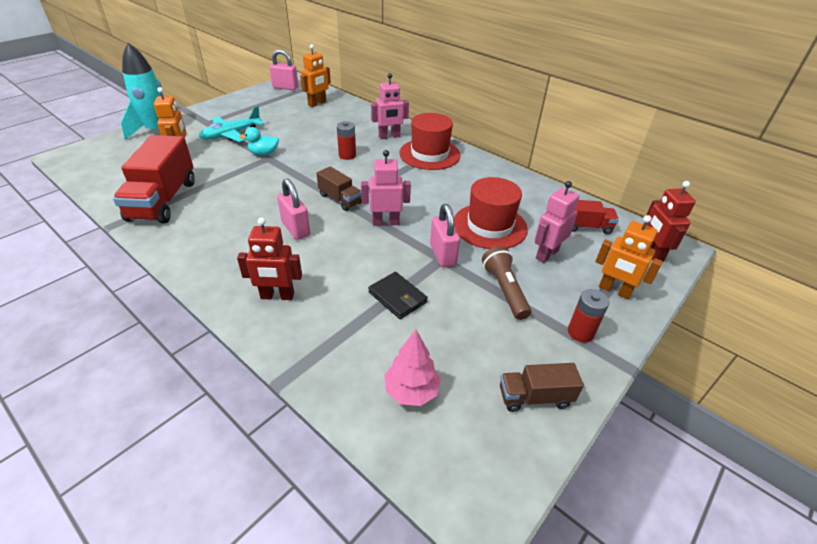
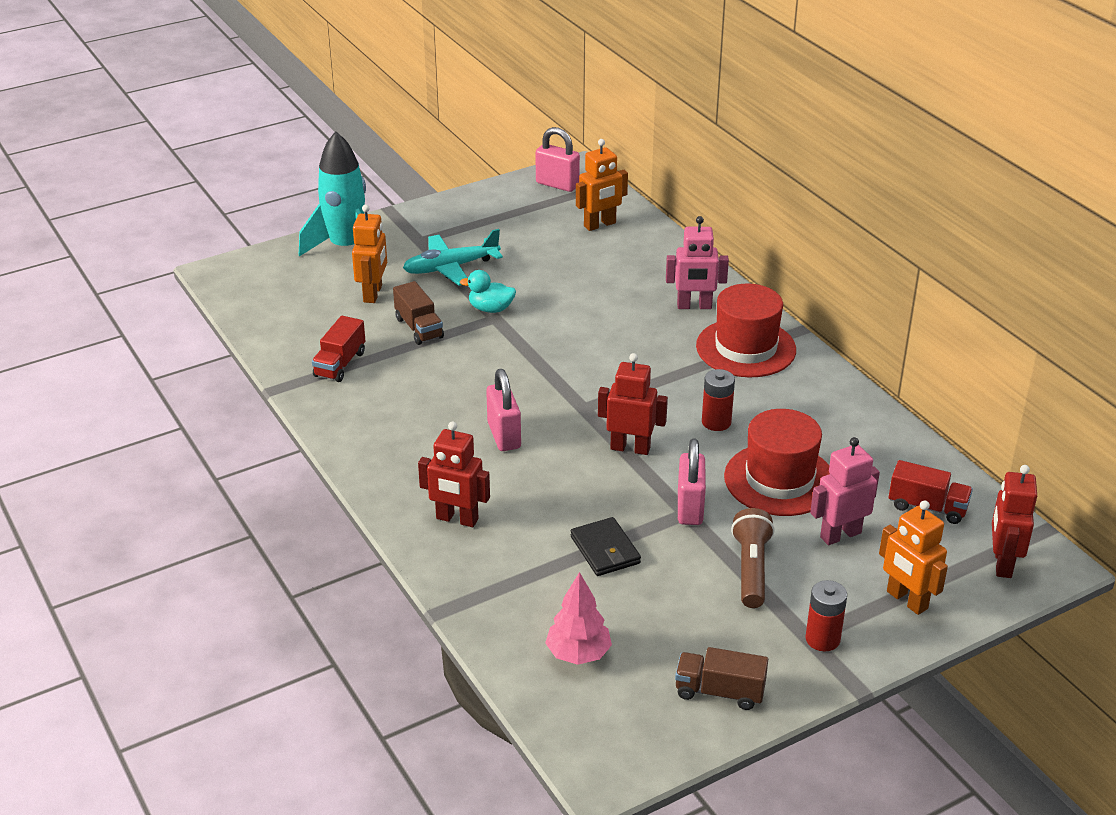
camera: 20 degrees right, 5 degrees down
(163, 200) = (340, 364): red truck -> red truck, size x0.53
(340, 199) = (578, 402): brown truck -> brown truck (419, 328)
(347, 155) = (614, 331): red battery -> red battery (716, 422)
(385, 222) = (630, 448): pink robot -> red robot

